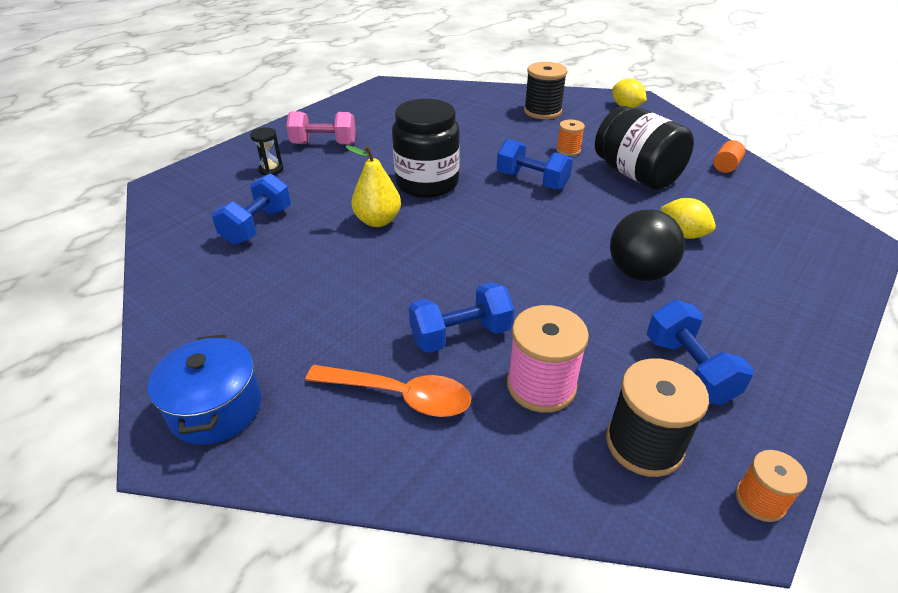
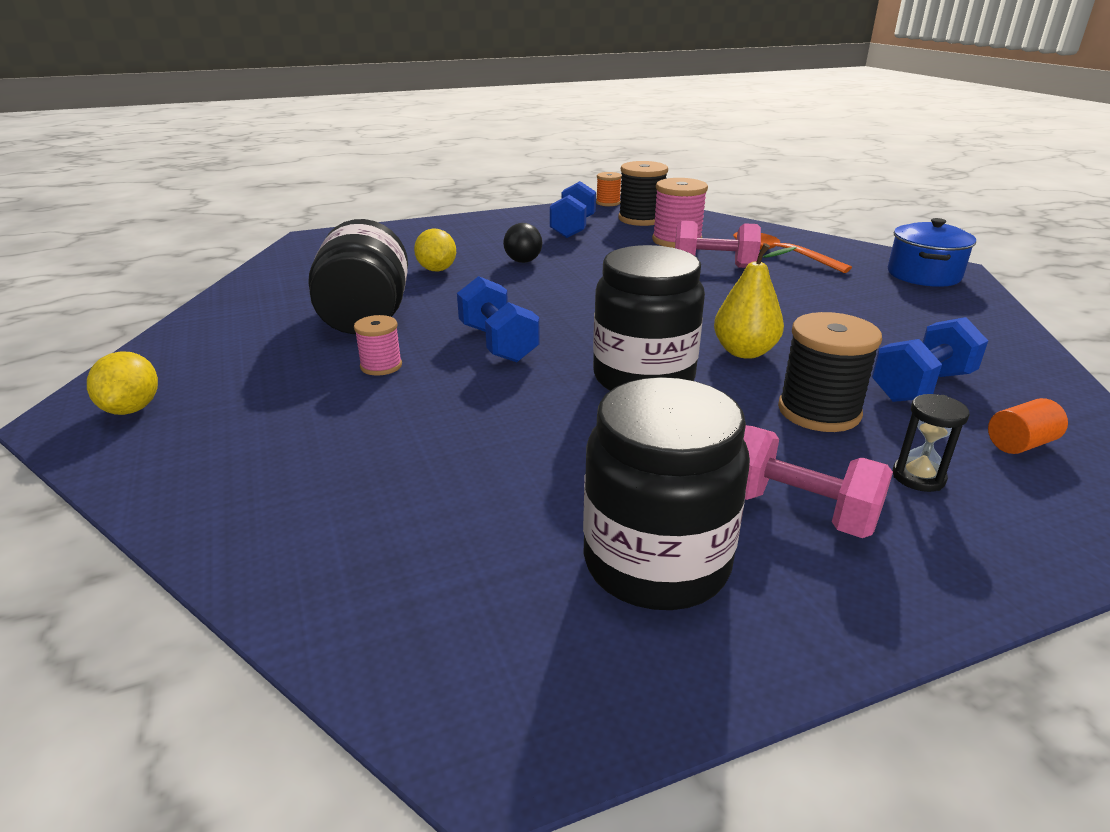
camera: 150 degrees left, 10 degrees down
(369, 118) = (656, 562): none -> black jar
(460, 335) = (714, 266): blue dumbbell -> pink dumbbell
(542, 111) = (277, 448): black spool -> black spool (819, 411)
(568, 150) = (381, 366): orange spool -> pink spool
(639, 273) = (523, 261): black ball -> black ball, size x0.60
(725, 166) = (253, 299): orange cylinder -> orange cylinder (1020, 444)

